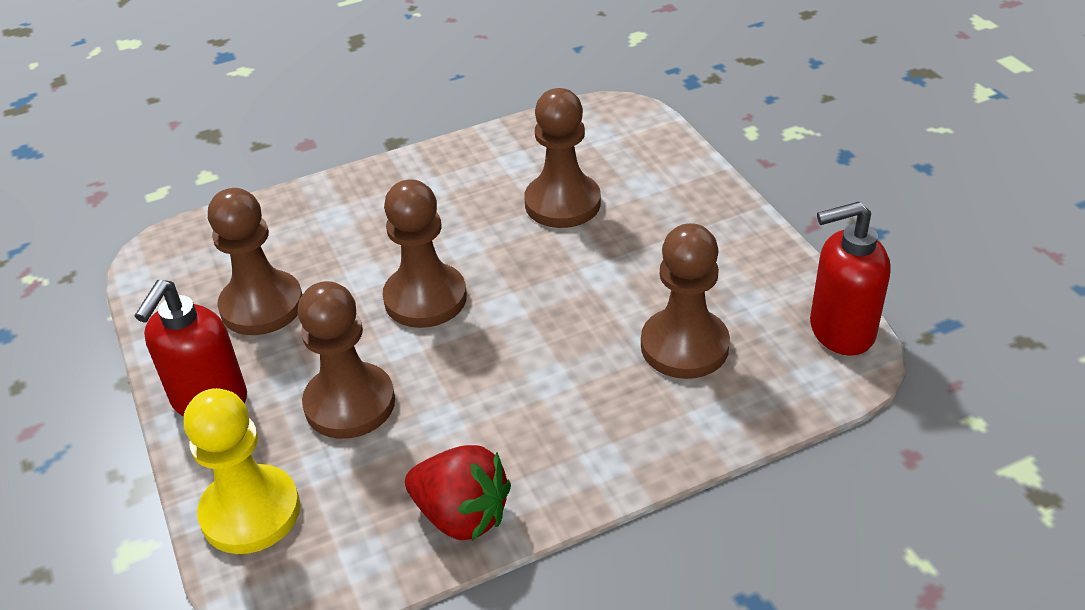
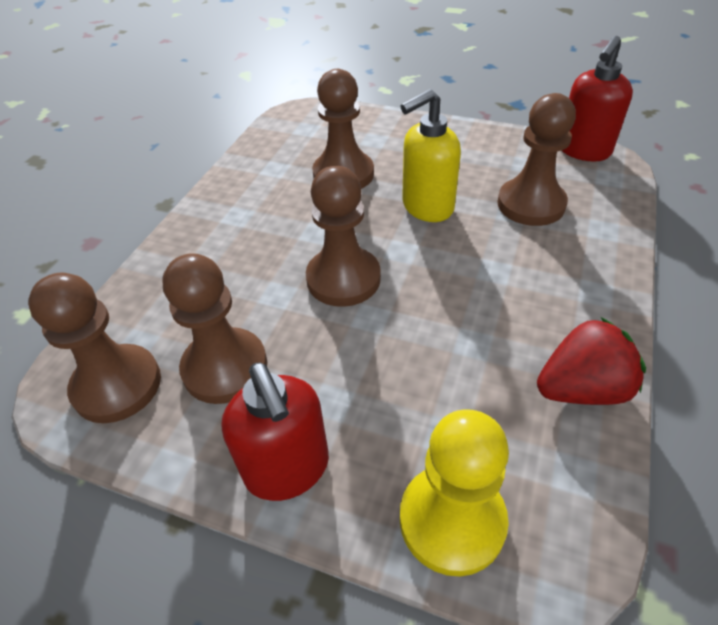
camera: 45 degrees left, 5 degrees up
(350, 403) = (399, 381): brown pawn -> brown pawn (117, 385)
(585, 283) = (427, 207): none -> yellow soap dispenser

